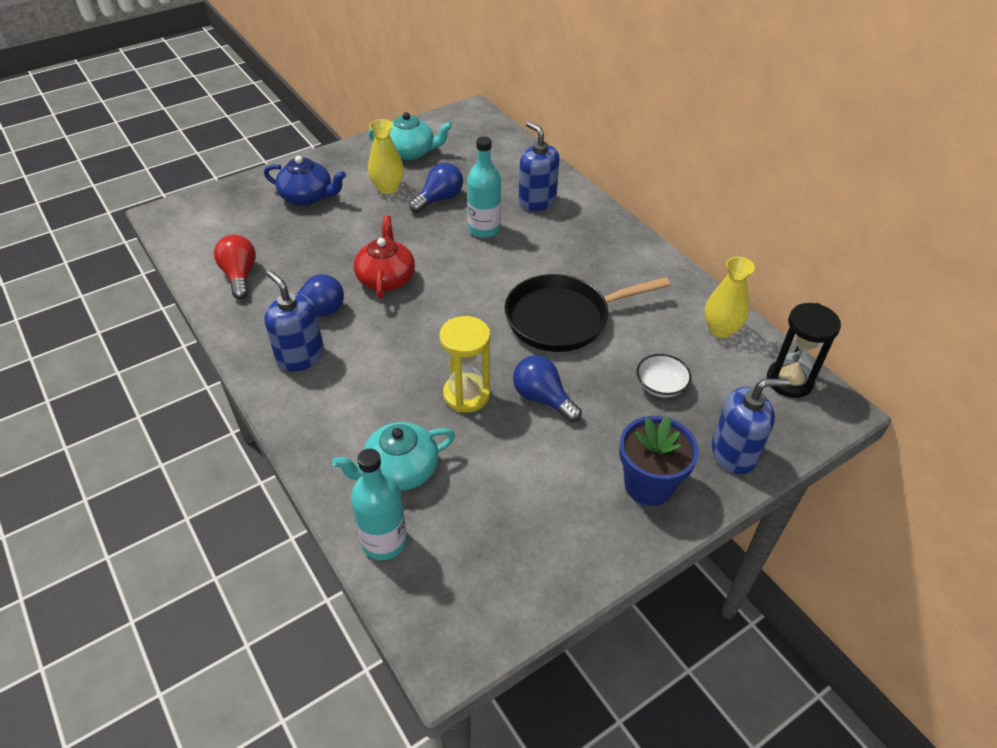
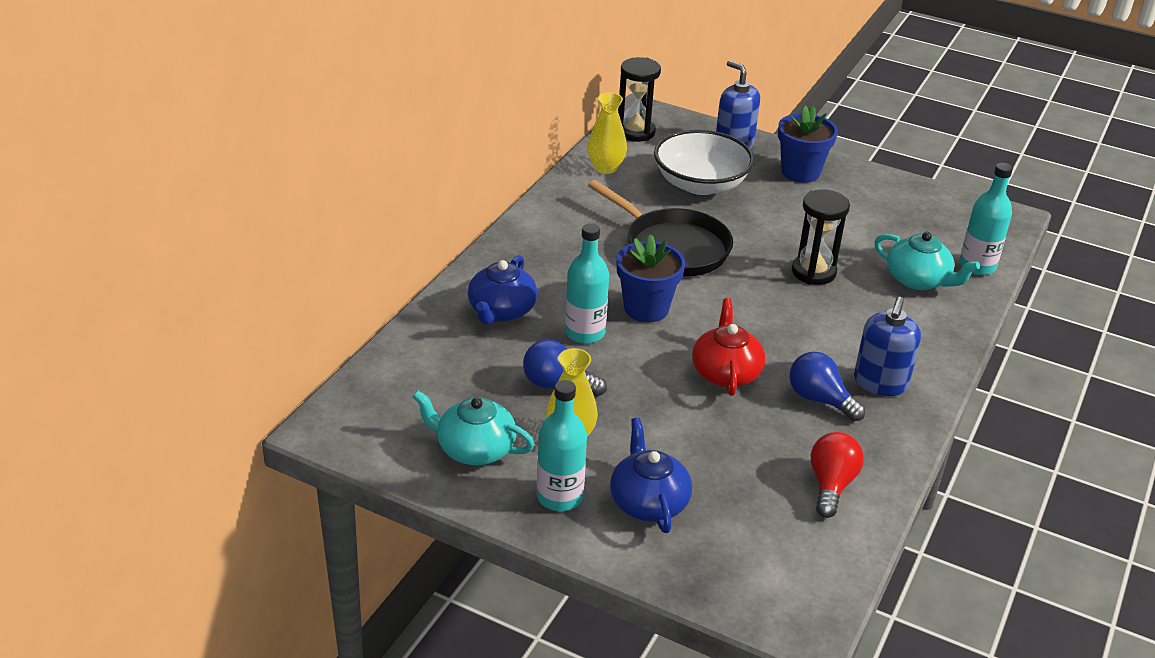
camera: 120 degrees left, 10 degrees down
(240, 275) = (831, 485): red light bulb -> red light bulb turned 150 degrees clockwise
(344, 168) = (559, 497): none -> turquoise bottle
(386, 278) = (725, 372): red teapot -> red teapot turned 120 degrees clockwise
(411, 152) = (474, 449): turquoise teapot -> turquoise teapot turned 45 degrees counterclockwise
(466, 395) = (813, 272): yellow hourglass -> black hourglass
(490, 269) = (646, 308): none -> blue flower pot
(537, 201) = (501, 311): blue soap dispenser -> blue teapot
(542, 398) = (774, 234): blue light bulb -> none
(660, 385) = (700, 184): white bowl -> white bowl, size x2.07

